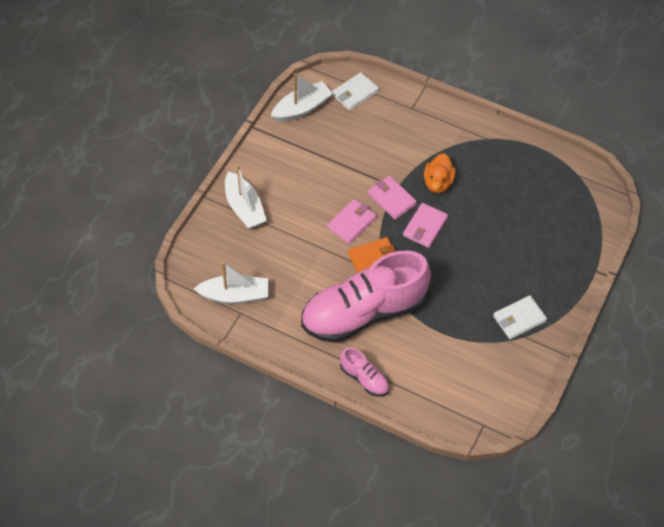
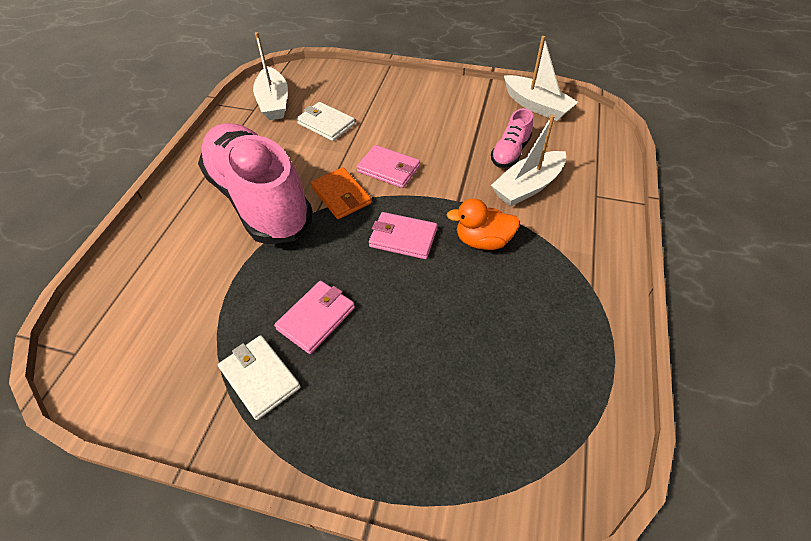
camera: 80 degrees right, 5 degrees down
(244, 207) = (384, 90): white boat -> white boat (527, 187)
(355, 93) = (586, 142): white wallet -> white wallet (326, 124)
(364, 378) = (165, 215): pink shoe -> pink shoe (510, 152)
(391, 199) = (437, 198): pink wallet -> pink wallet (316, 318)

